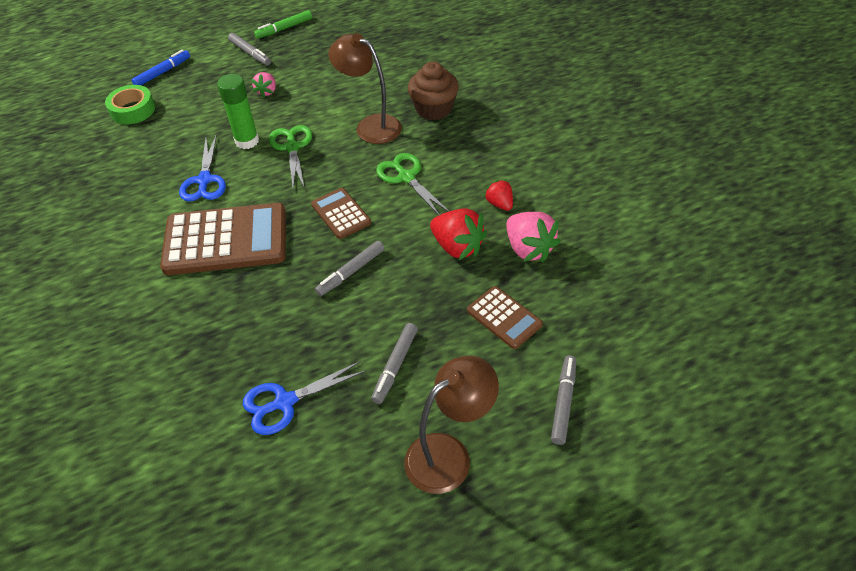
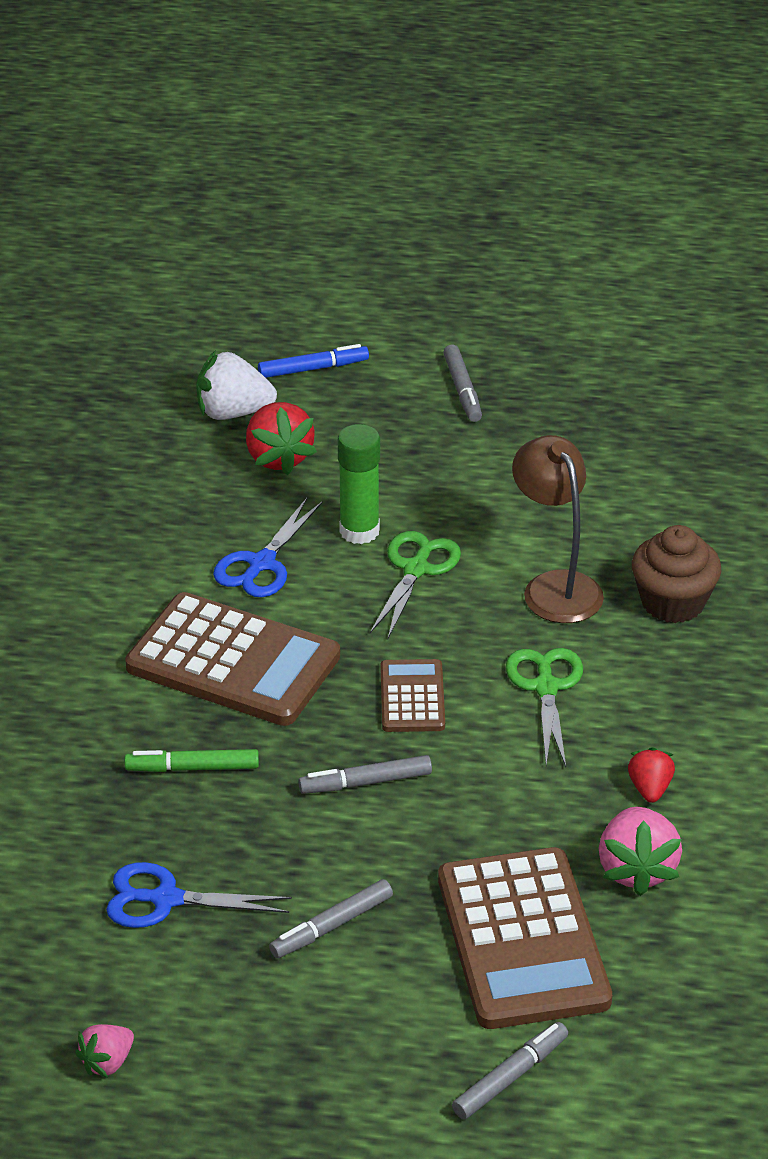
camera: 30 degrees right, 10 degrees down
(133, 110) = (233, 412): green tape -> white strawberry
(267, 92) = (442, 465): pink strawberry -> pink strawberry (107, 1062)
(284, 29) = (545, 368): green marker -> green marker (192, 768)
(449, 454) = (316, 1058): brown lamp -> none
(457, 247) = (537, 818): red strawberry -> red strawberry (278, 458)
(504, 318) = (522, 940): brown calculator -> brown calculator, size x1.96

